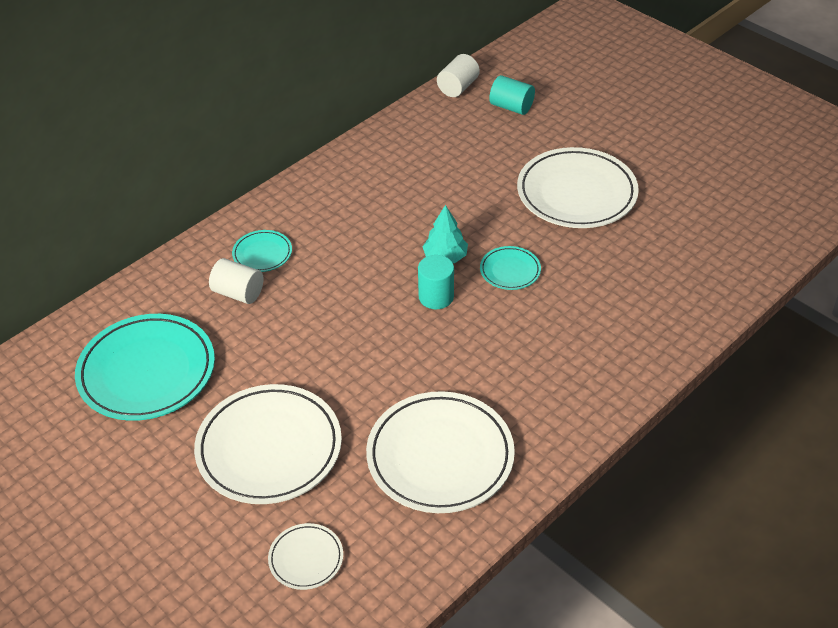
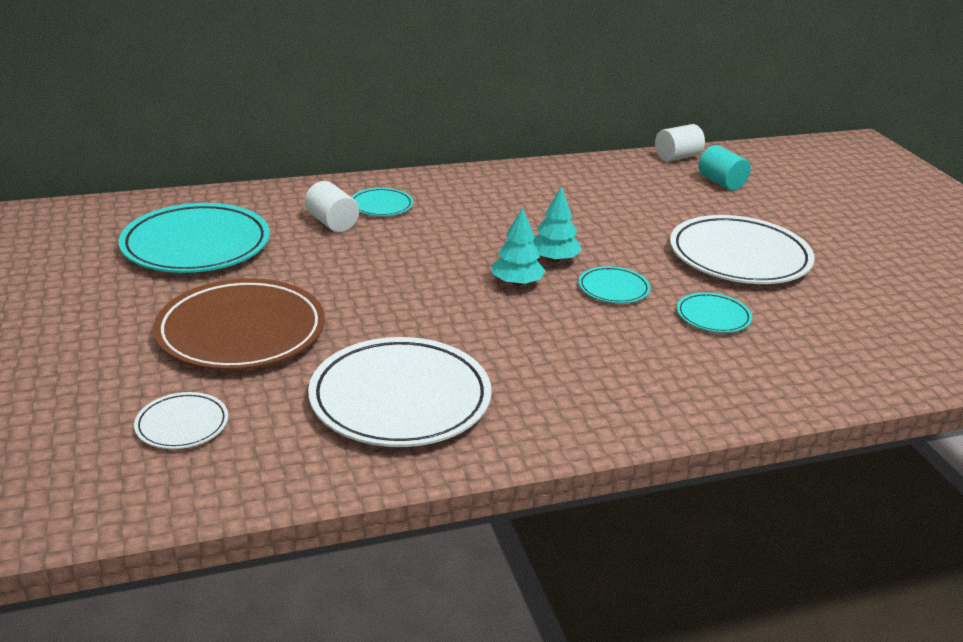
camera: 25 degrees right, 15 degrees down
(269, 448) = (241, 332): white plate -> brown plate
(436, 297) = (517, 283): turquoise cylinder -> turquoise tree
(597, 268) = (713, 316): none -> turquoise plate

